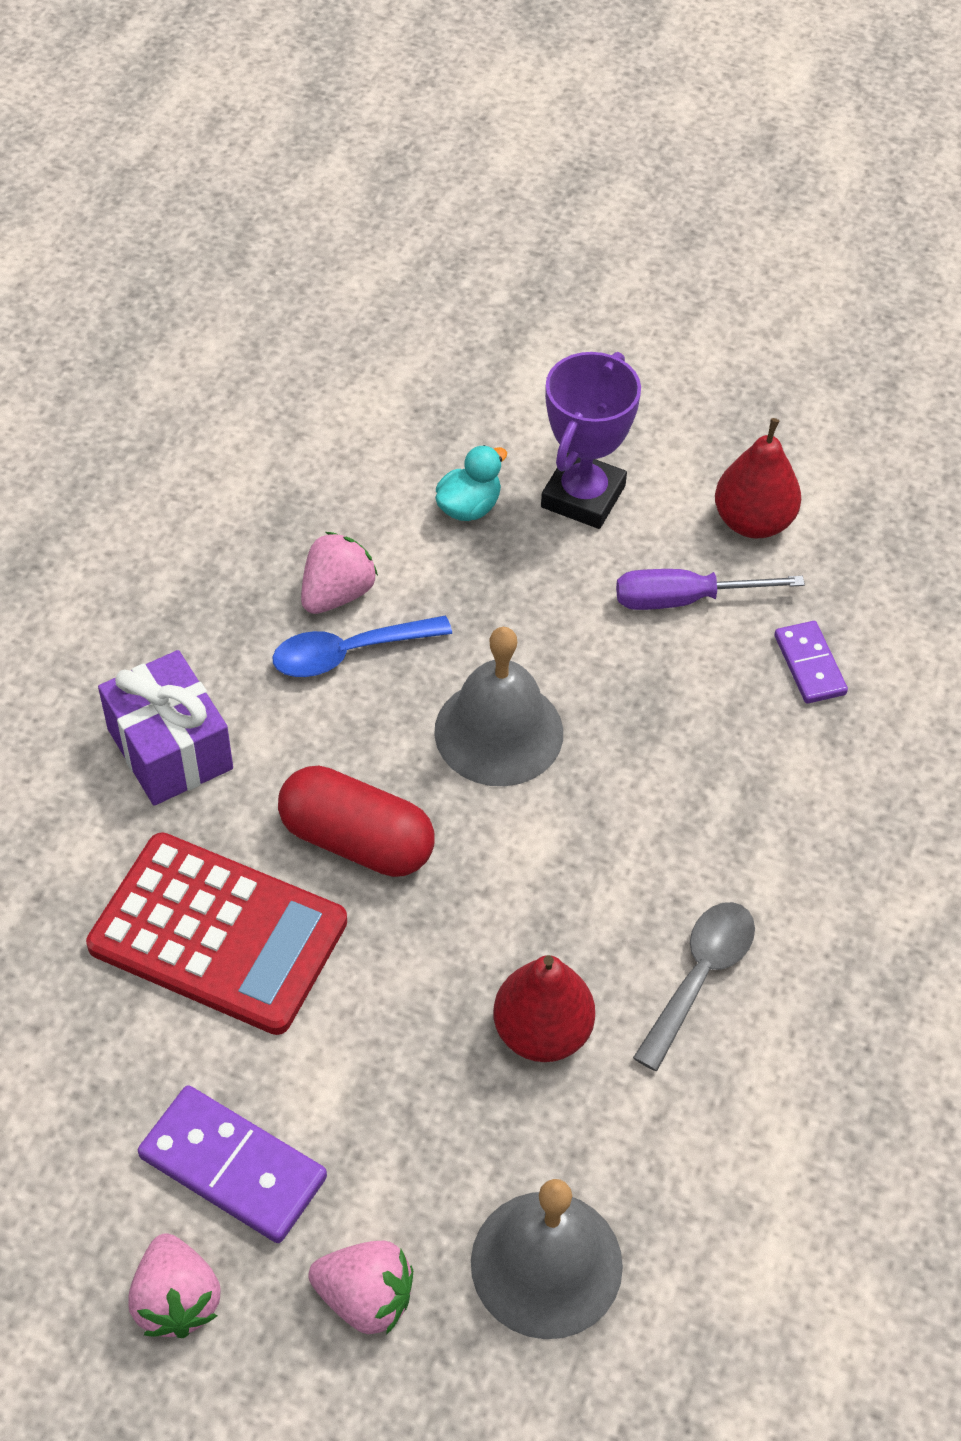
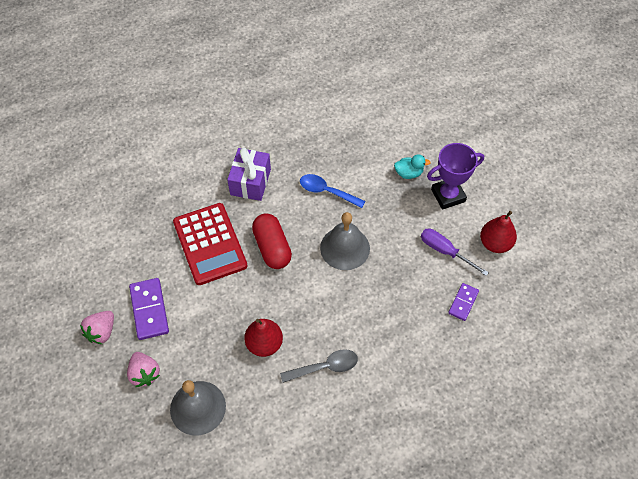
camera: 45 degrees right, 5 degrees up
(337, 594) = (342, 171): pink strawberry -> none

